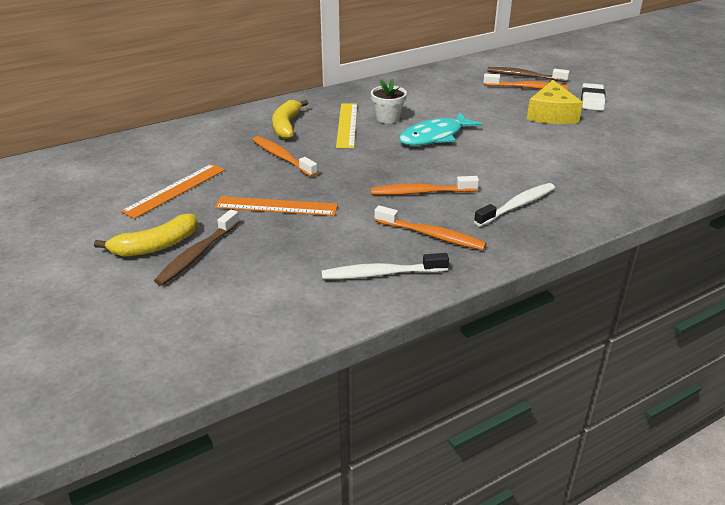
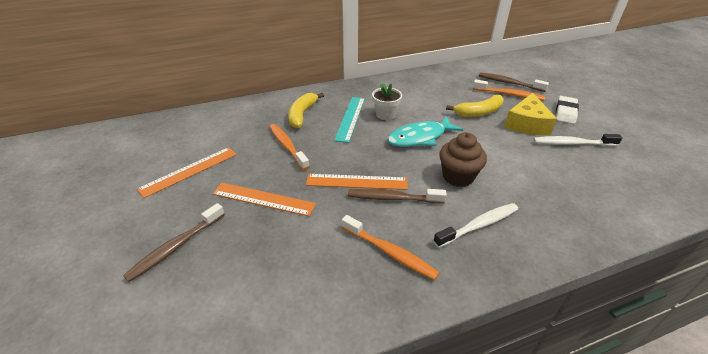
camera: 10 degrees right, 5 degrees up
(155, 246) = (146, 231): yellow banana -> yellow banana (478, 112)
(347, 125) = (350, 118): yellow ruler -> turquoise ruler
(376, 182) = (356, 182): none -> orange ruler
(381, 274) = (329, 296): white toothbrush -> white toothbrush (572, 143)
(420, 192) = (392, 198): orange toothbrush -> brown toothbrush
(486, 168) = (458, 177): none -> brown cupcake

